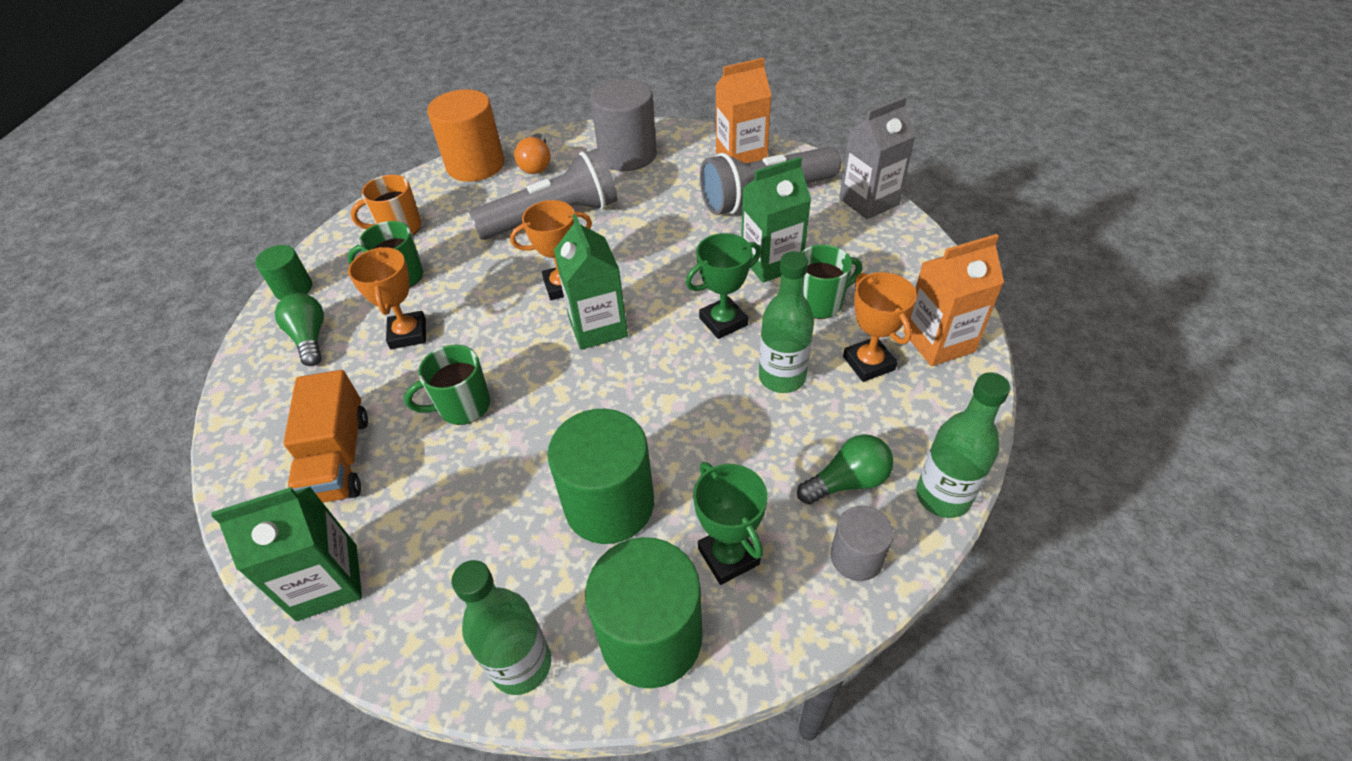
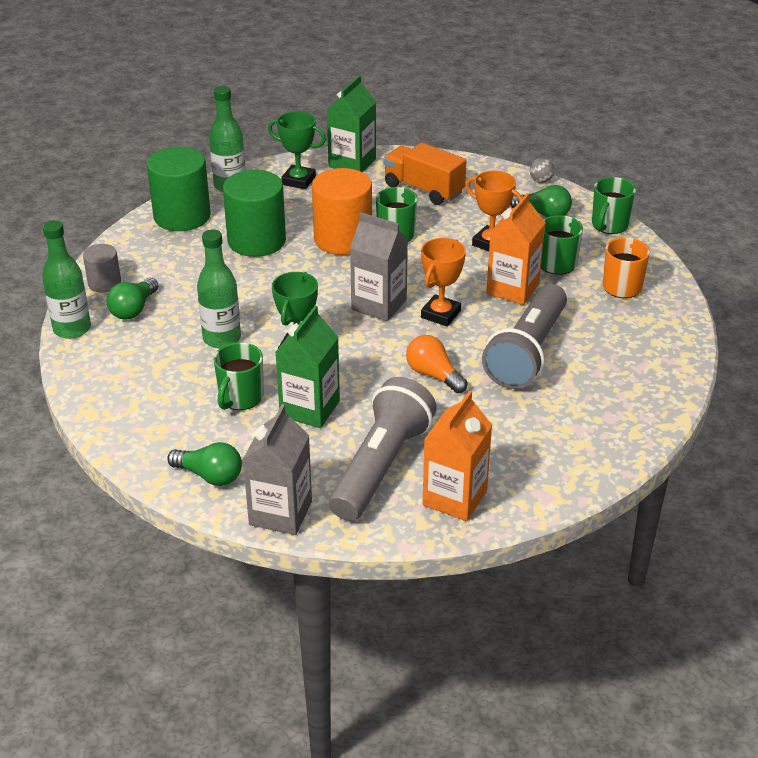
camera: 135 degrees right, 10 degrees down
(230, 384) = (541, 180): none -> grey ball
(293, 288) = (609, 225): green cylinder -> green mug
(475, 165) = (669, 357): orange cylinder -> orange cylinder (343, 239)
(536, 164) = (622, 386): orange light bulb -> orange light bulb (433, 375)
(598, 327) = (379, 305): green carton -> grey carton
(627, 155) = (561, 439): grey cylinder -> none
(728, 556) = (172, 253): green trophy -> green trophy (298, 180)
(868, 363) = (170, 375): orange trophy -> none
(902, 251) = (210, 476): none -> green light bulb
(938, 342) = (128, 414): orange carton -> orange carton (512, 289)

